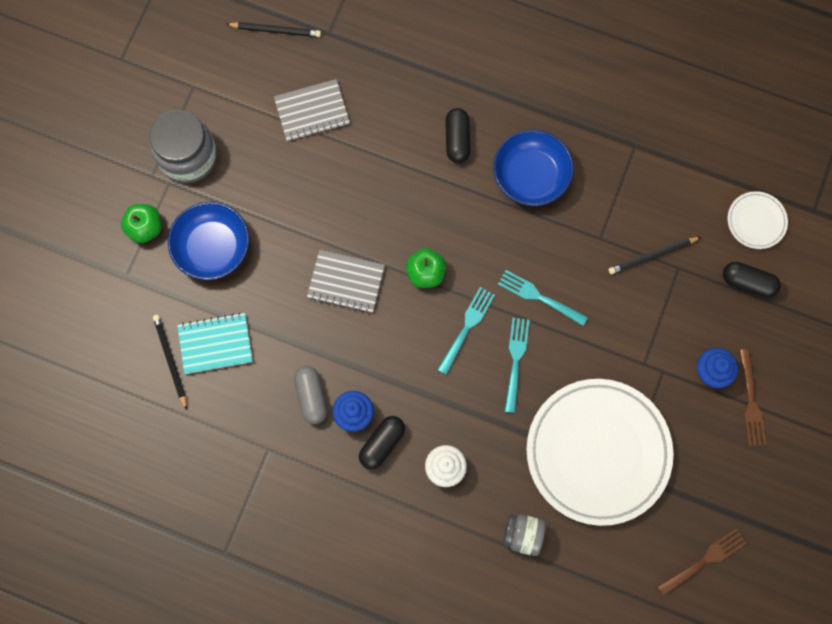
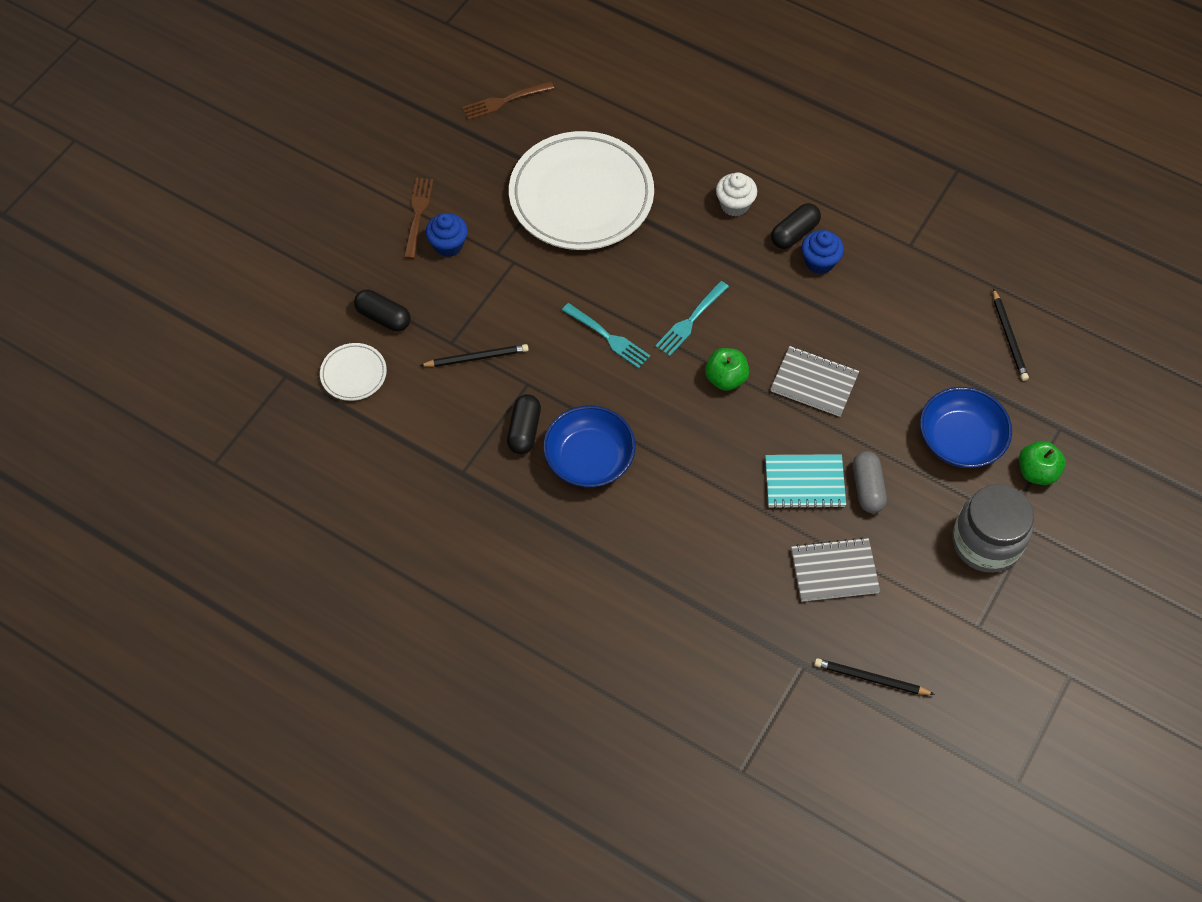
camera: 170 degrees left, 15 degrees down
(215, 344) = (960, 345): turquoise notebook -> turquoise notebook (804, 482)
(311, 396) = (862, 283): grey capsule -> grey capsule (867, 488)
(457, 140) = (666, 511): black capsule -> black capsule (524, 430)
(516, 361) = (645, 283): turquoise fork -> none
(522, 535) = (669, 143): grey jar -> none

